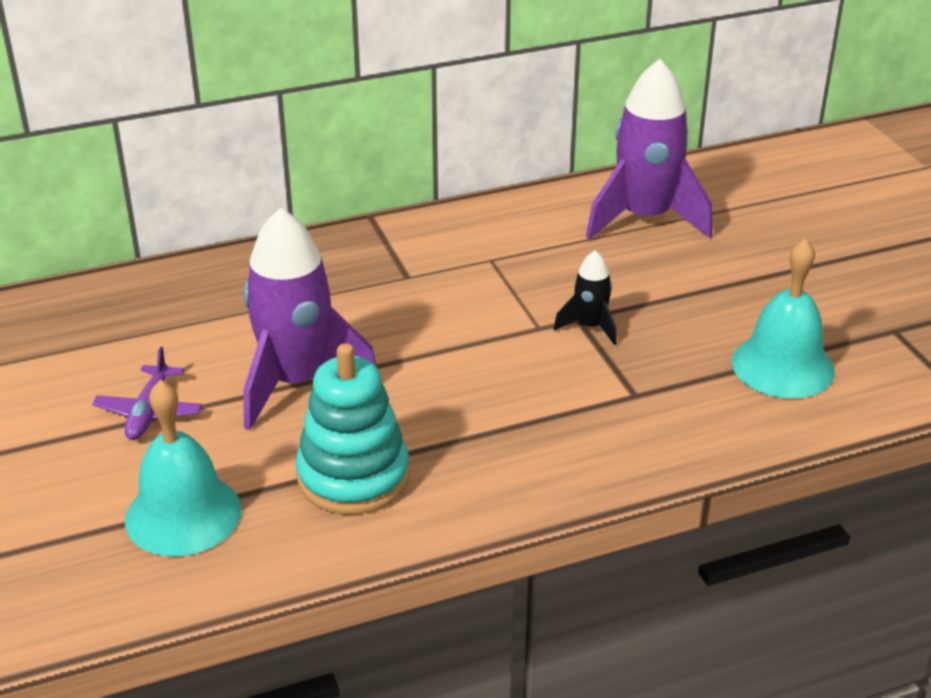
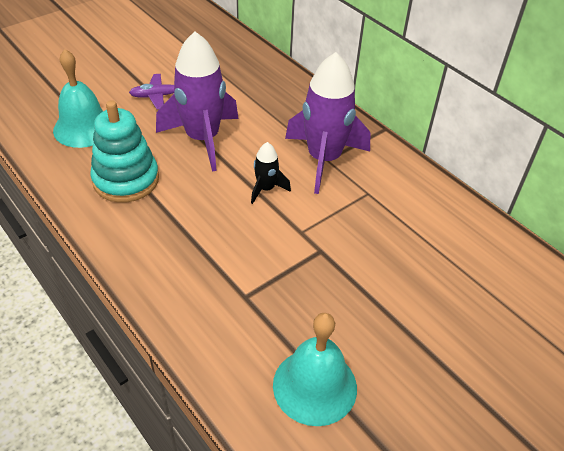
camera: 70 degrees right, 10 degrees up
(590, 326) = (313, 258): black rocket -> black rocket (266, 189)
(645, 218) = (472, 267): purple rocket -> purple rocket (324, 159)

